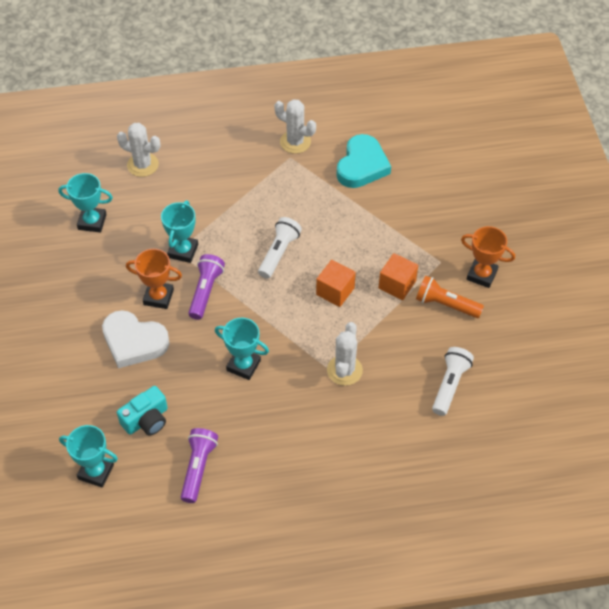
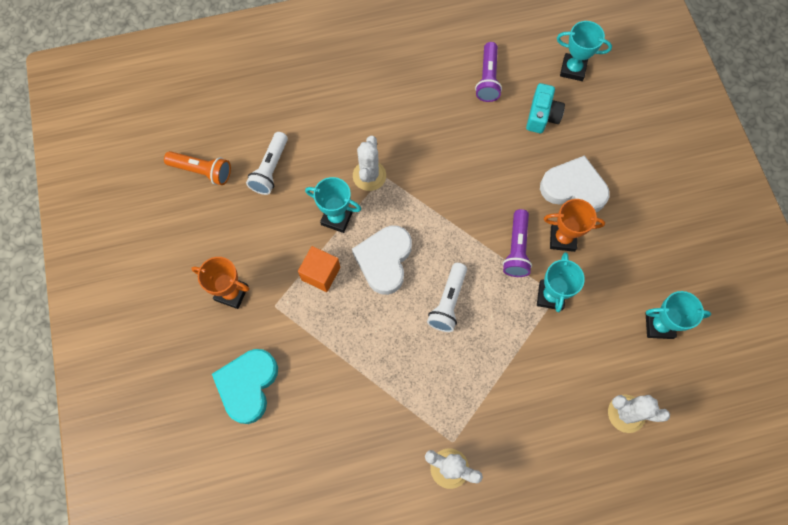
camera: 175 degrees right, 15 degrees up
(146, 419) = (542, 115): turquoise camera -> turquoise camera turned 150 degrees clockwise
(243, 365) = (464, 173): turquoise trophy -> turquoise trophy (336, 218)
(335, 291) = (384, 260): orange cube -> white heart
(362, 165) = (365, 436): turquoise heart -> turquoise heart (248, 385)
(445, 305) = (271, 254): orange flashlight -> orange flashlight (202, 171)

